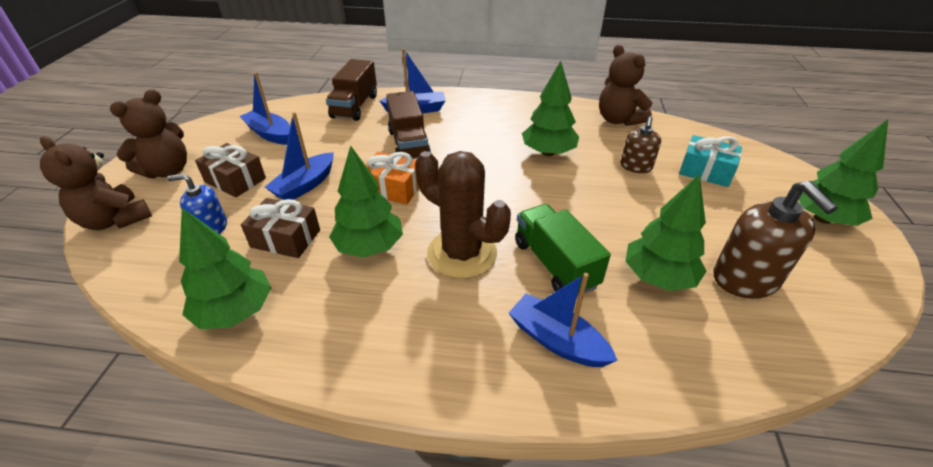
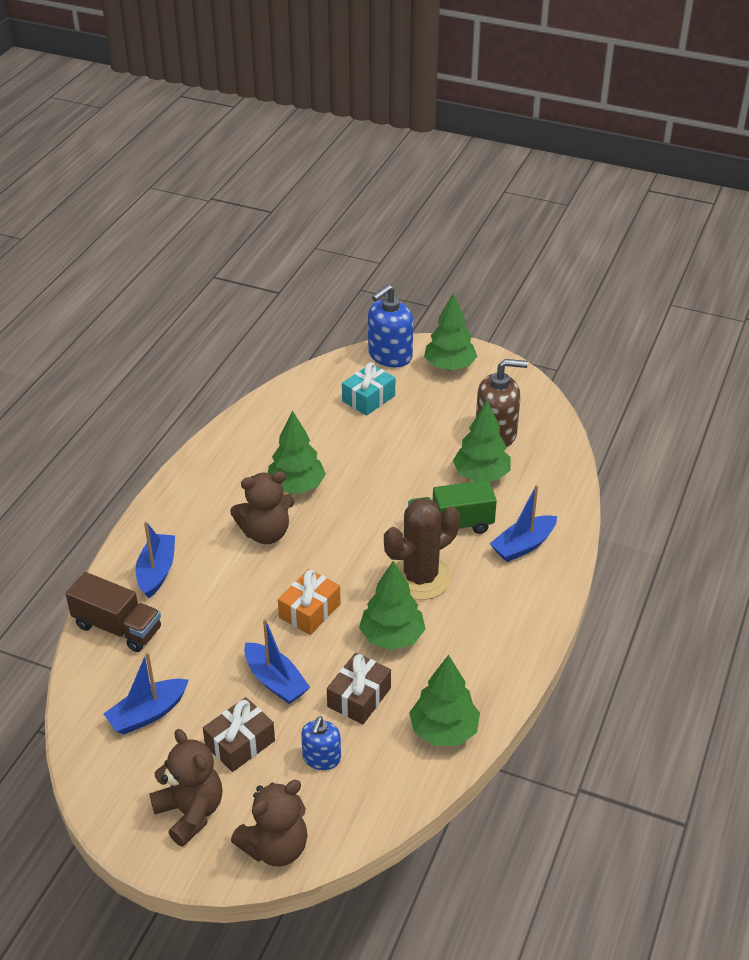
camera: 75 degrees left, 0 degrees up
(409, 144) = (232, 588): brown truck -> none
(618, 120) = (260, 420): brown teddy bear -> brown teddy bear (266, 533)
(636, 166) = (344, 437): brown soap dispenser -> none
(786, 173) = (390, 355): none -> blue soap dispenser

